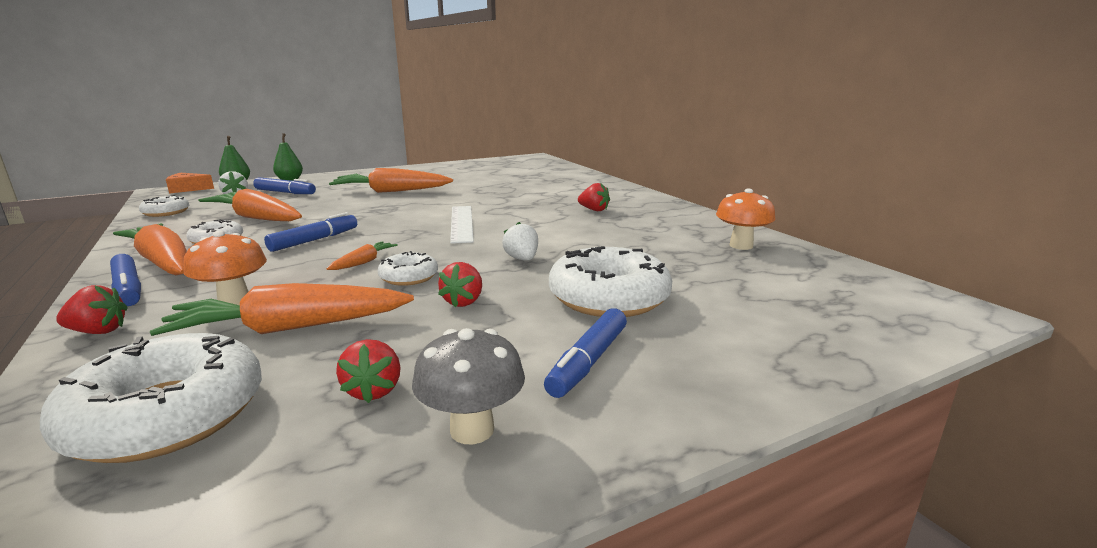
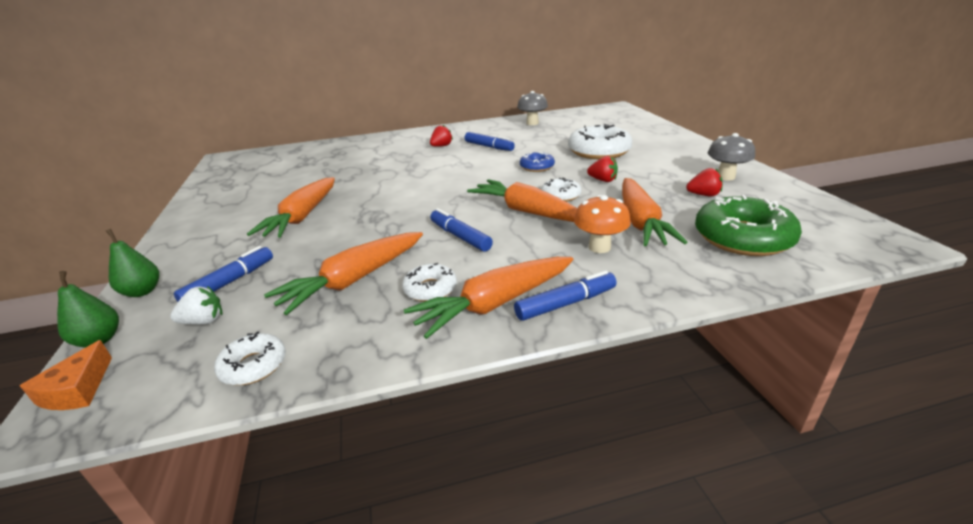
camera: 75 degrees left, 10 degrees up
(98, 331) = (652, 290): red strawberry -> none
(167, 415) = (742, 237): white donut -> green donut
(363, 262) = (527, 211): orange carrot -> orange carrot, size x2.12
(462, 223) = (446, 183): white ruler -> none
(522, 259) = (537, 167): white strawberry -> blue donut
(588, 362) = (667, 158): blue marker -> blue marker (489, 147)
(741, 246) = (532, 123): orange mushroom -> grey mushroom

